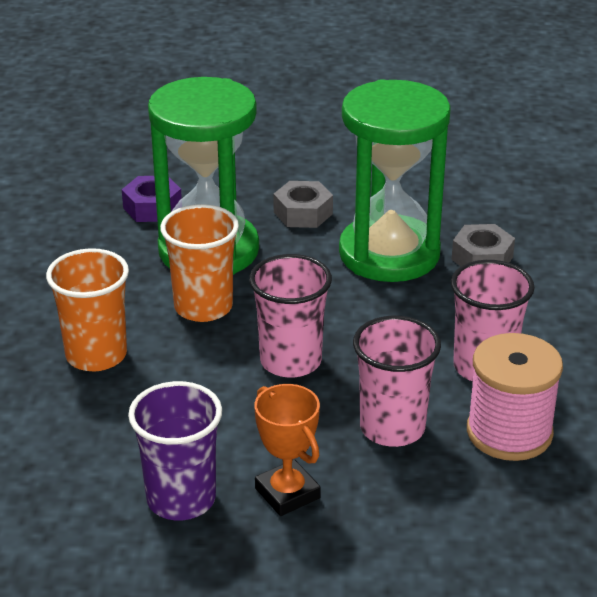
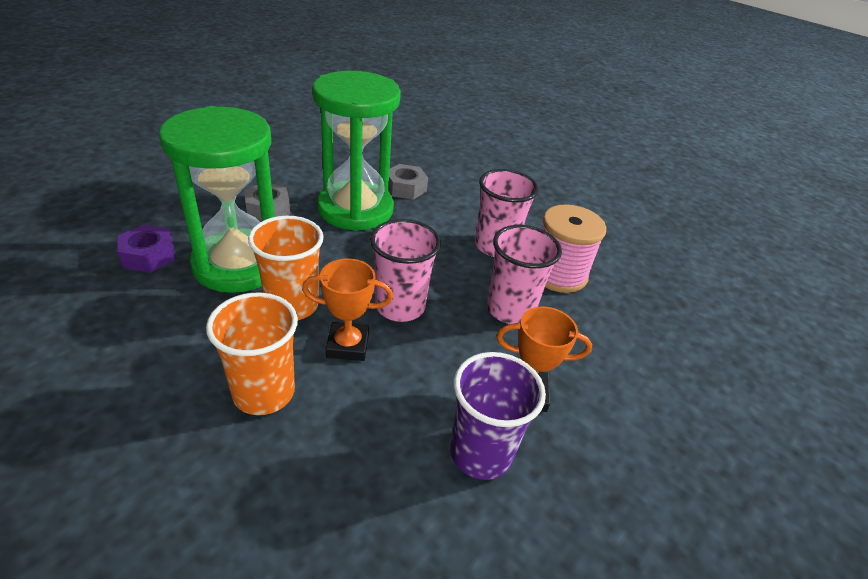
camera: 55 degrees left, 5 degrees up
(200, 363) = (348, 345): none -> orange trophy

